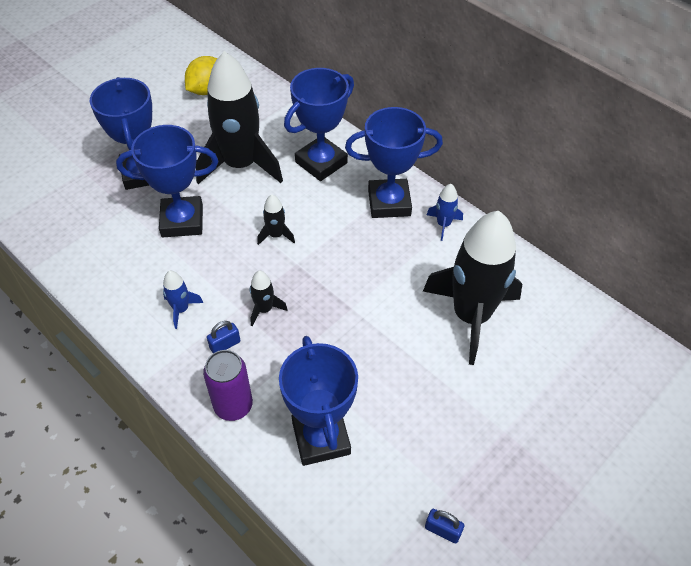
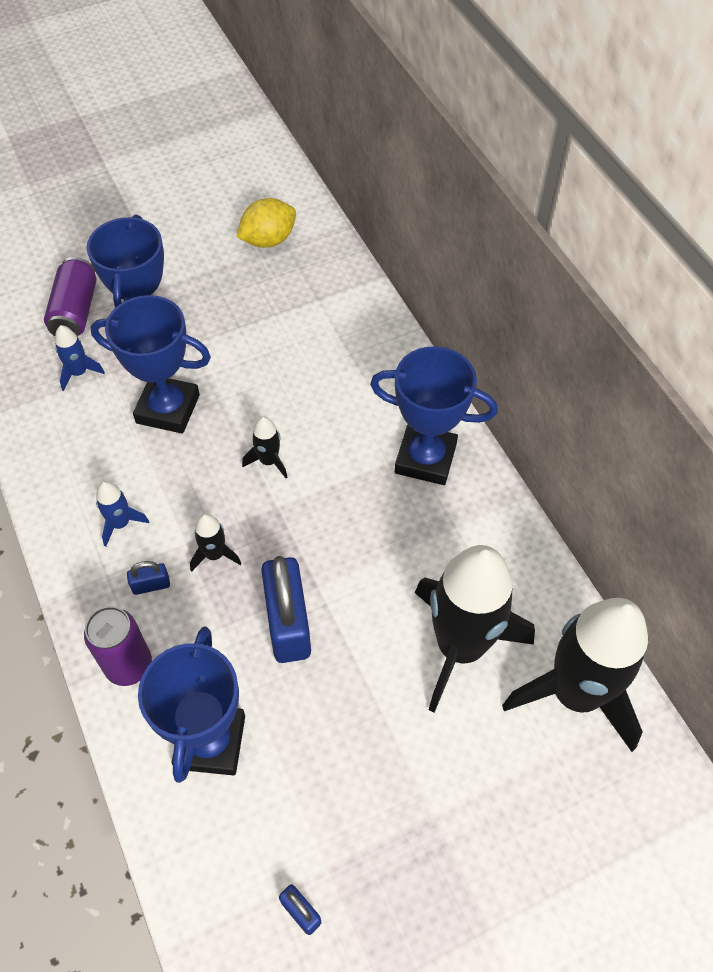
camera: 20 degrees right, 5 degrees up
(77, 173) = (75, 311): none -> purple can
(240, 165) = (266, 354): black rocket -> black rocket (575, 693)
(321, 162) = (364, 378): blue trophy -> none
(341, 339) = (288, 623): none -> blue padlock
(443, 224) = (481, 510): blue rocket -> blue rocket (79, 373)

